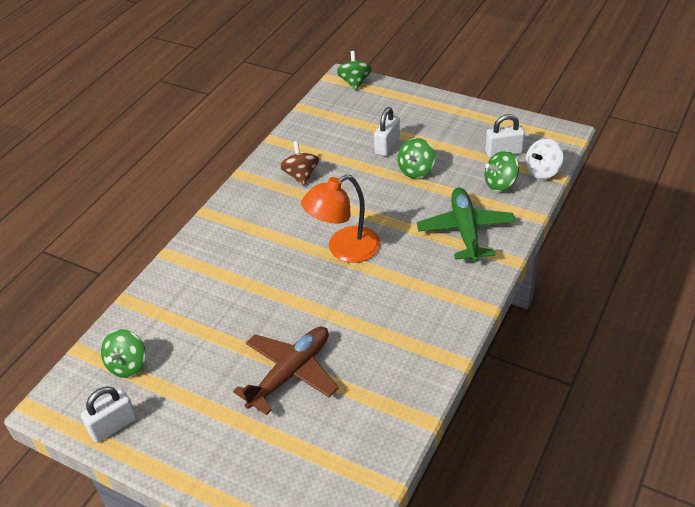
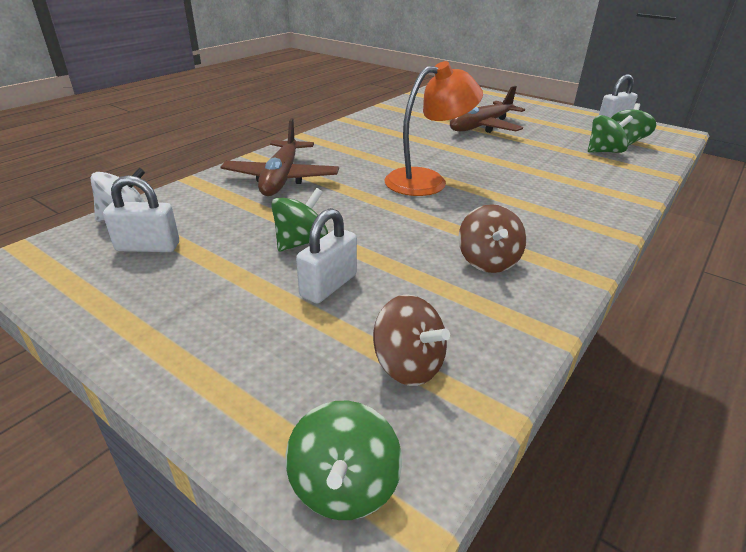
camera: 175 degrees left, 10 degrees down
(339, 117) = (408, 365): none -> brown spinning top
(465, 231) = (281, 178): green plane -> brown plane
(500, 183) = (196, 212): green spinning top -> green spinning top (604, 151)

